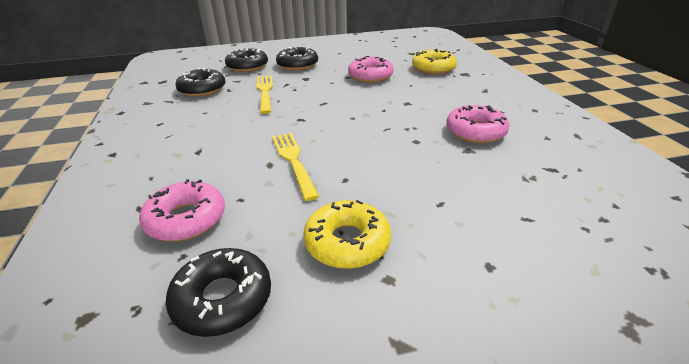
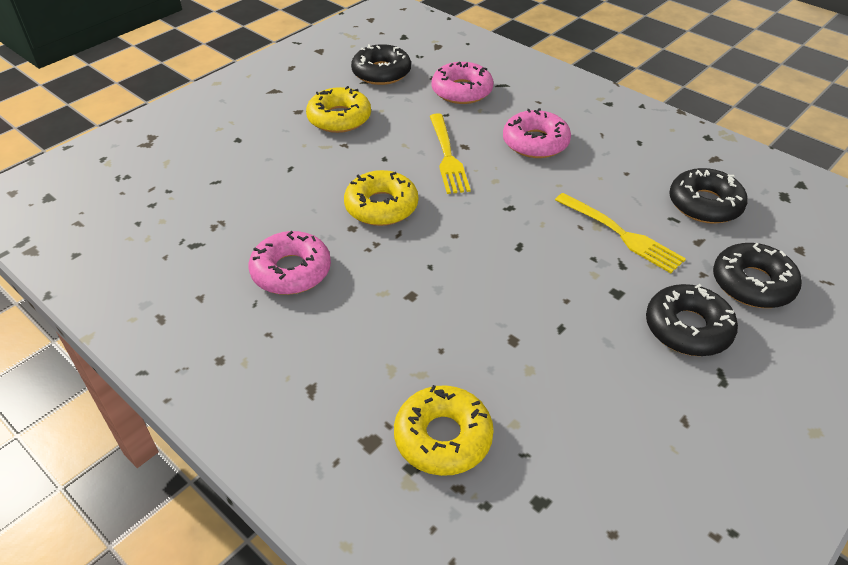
camera: 145 degrees right, 10 degrees up
(293, 161) = (447, 156): yellow fork -> yellow fork turned 45 degrees clockwise
(370, 76) = (528, 348): pink donut -> pink donut (535, 142)
(383, 146) = (381, 206): none -> yellow donut

